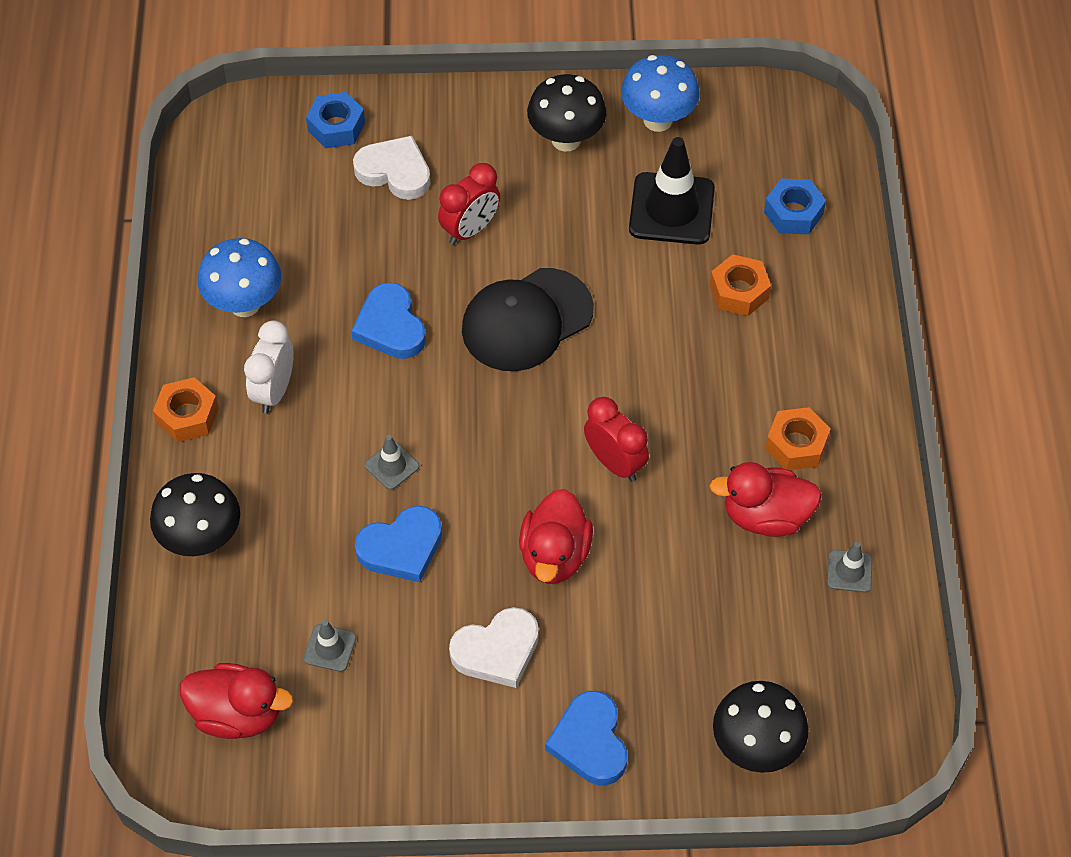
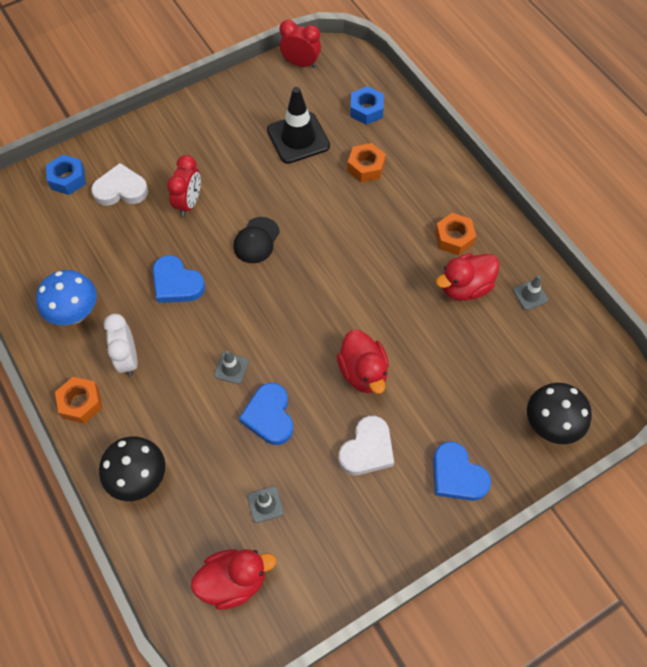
camera: 30 degrees left, 5 degrees up
(401, 547) = (269, 416): blue heart -> blue heart turned 135 degrees clockwise
(526, 320) = (256, 240): black cap -> black cap, size x0.60
(566, 139) = (212, 126): black mushroom -> none
(614, 463) = (361, 299): red clock -> red clock (300, 63)
(658, 120) = (258, 92): blue mushroom -> none

